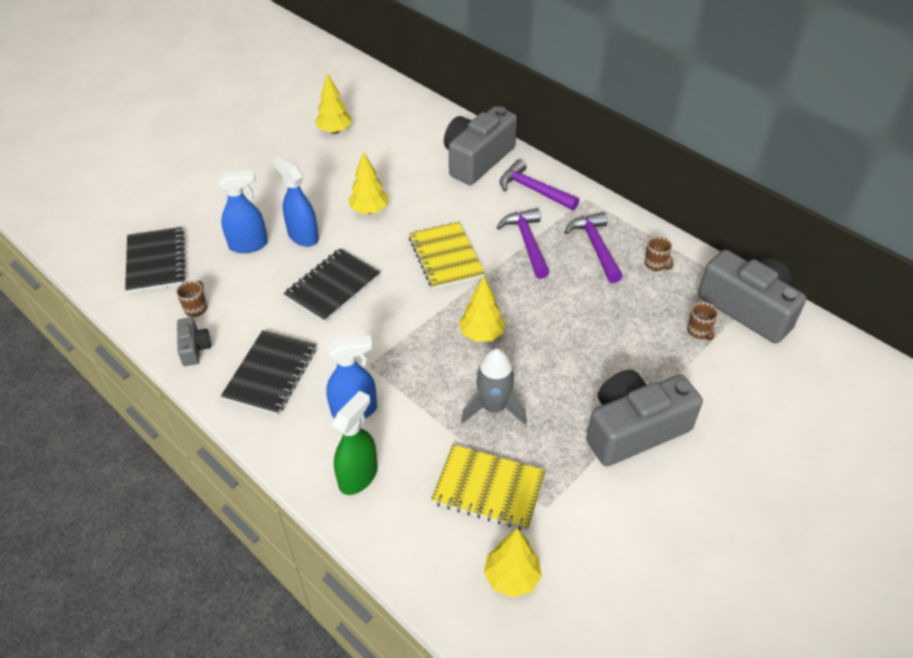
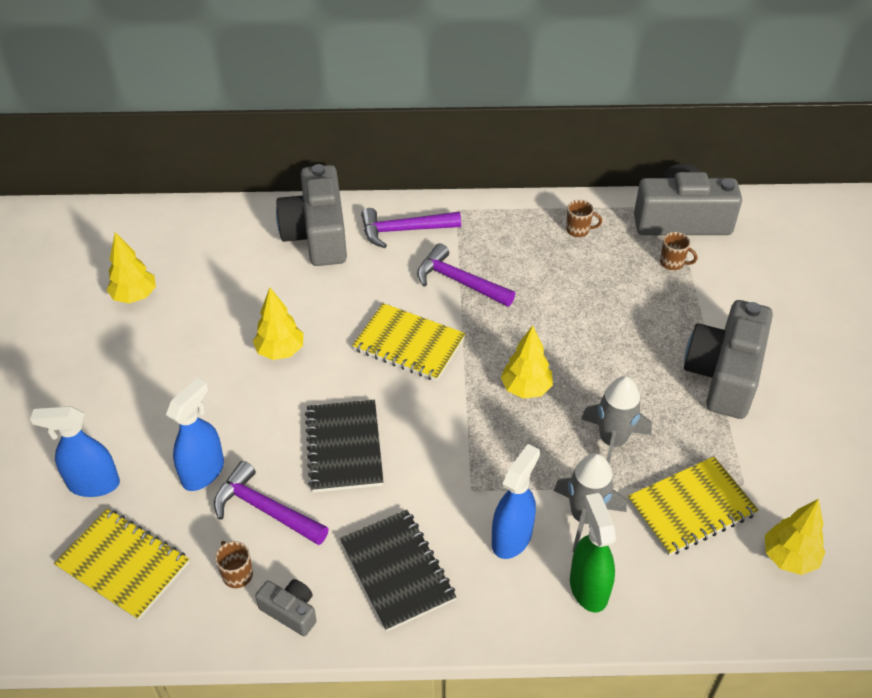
camera: 45 degrees left, 0 degrees up
(156, 261) = (123, 565): black notebook -> yellow notebook
(303, 236) = (248, 423): blue spray bottle -> blue spray bottle (93, 484)
(413, 435) = (584, 517): none -> grey rocket
(596, 247) = (517, 247): purple hammer -> purple hammer (265, 509)

